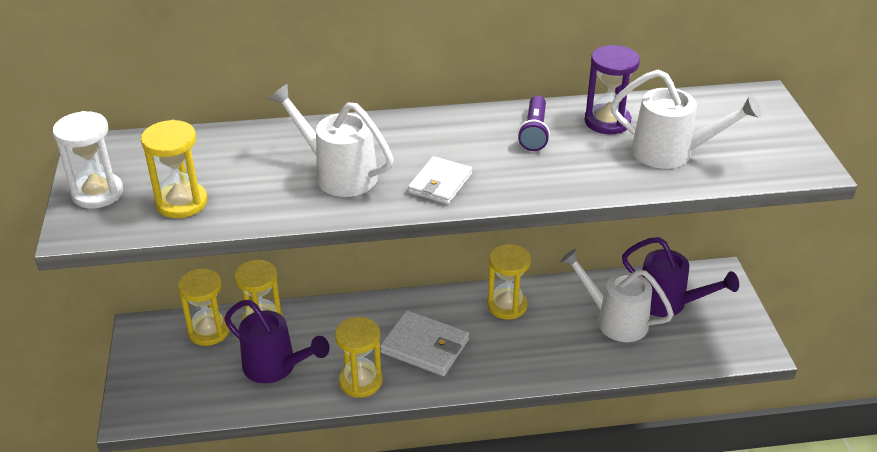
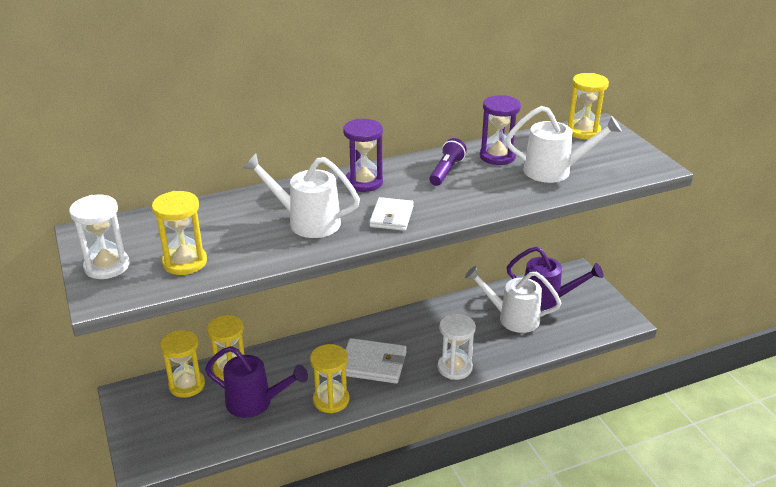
camera: 15 degrees left, 5 degrees down
(427, 132) = (364, 182): none -> purple hourglass
(507, 305) = (426, 322): yellow hourglass -> yellow hourglass (583, 131)
(520, 370) = (454, 368): none -> white hourglass
(534, 132) = (446, 171): purple flashlight -> purple flashlight turned 150 degrees counterclockwise

